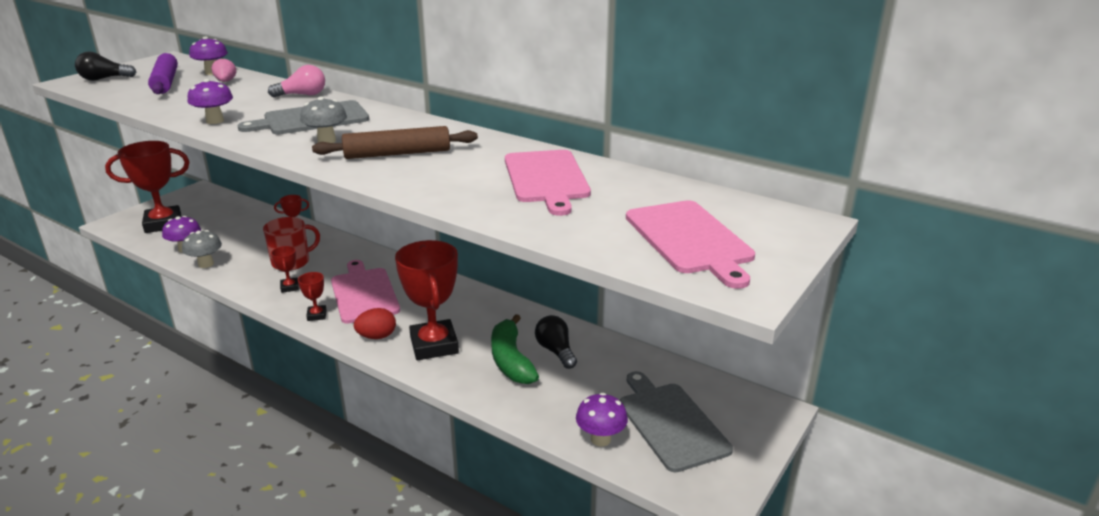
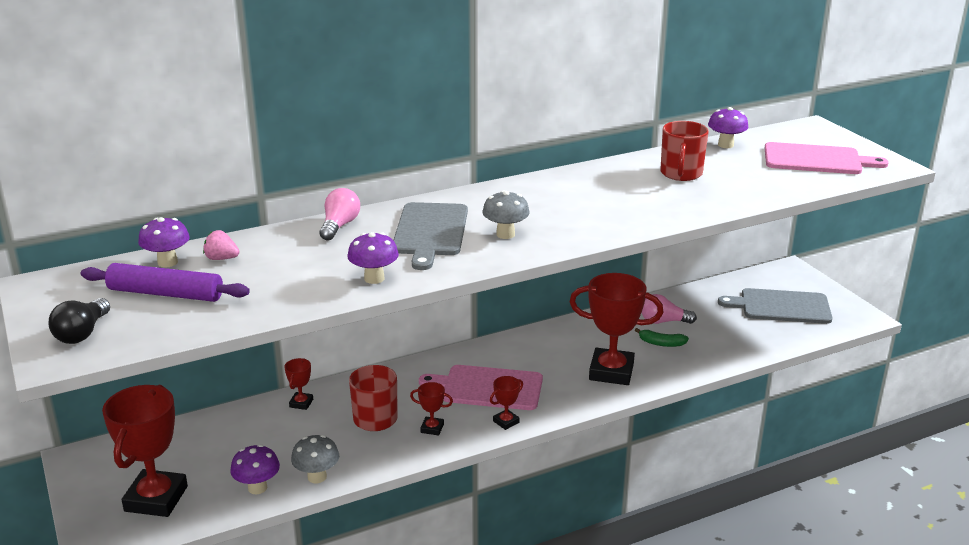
camera: 60 degrees left, 0 degrees up
(317, 315) = (506, 422): red trophy -> red trophy turned 60 degrees counterclockwise
(377, 336) = (573, 396): red egg -> none
(397, 154) = (572, 212): brown rolling pin -> none
(511, 360) = (661, 343): green banana -> green banana, size x0.56
(546, 179) = (681, 173): pink cutting board -> red mug
(556, 351) = (663, 321): black light bulb -> pink light bulb
(600, 439) = (783, 336): purple mushroom -> purple mushroom (725, 145)

